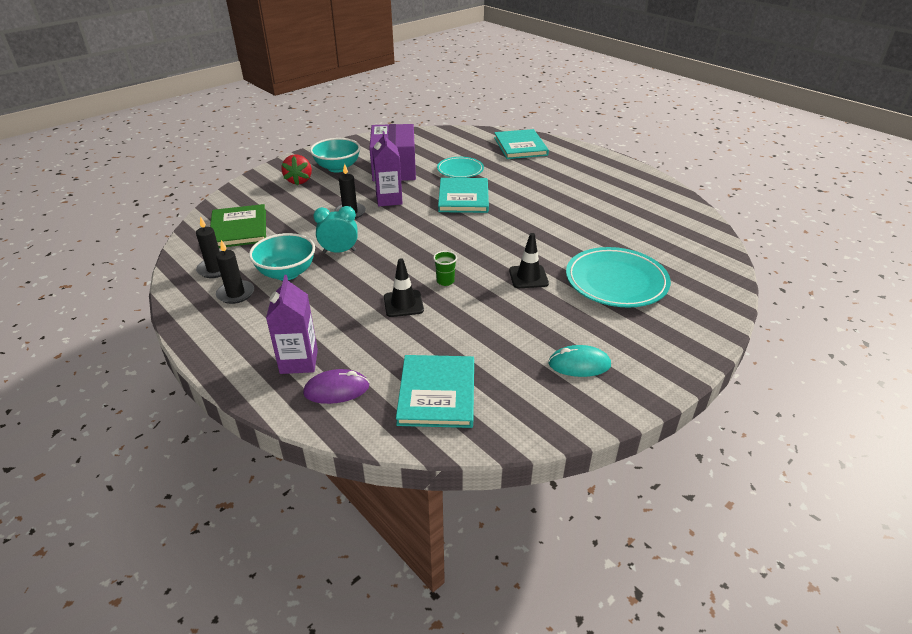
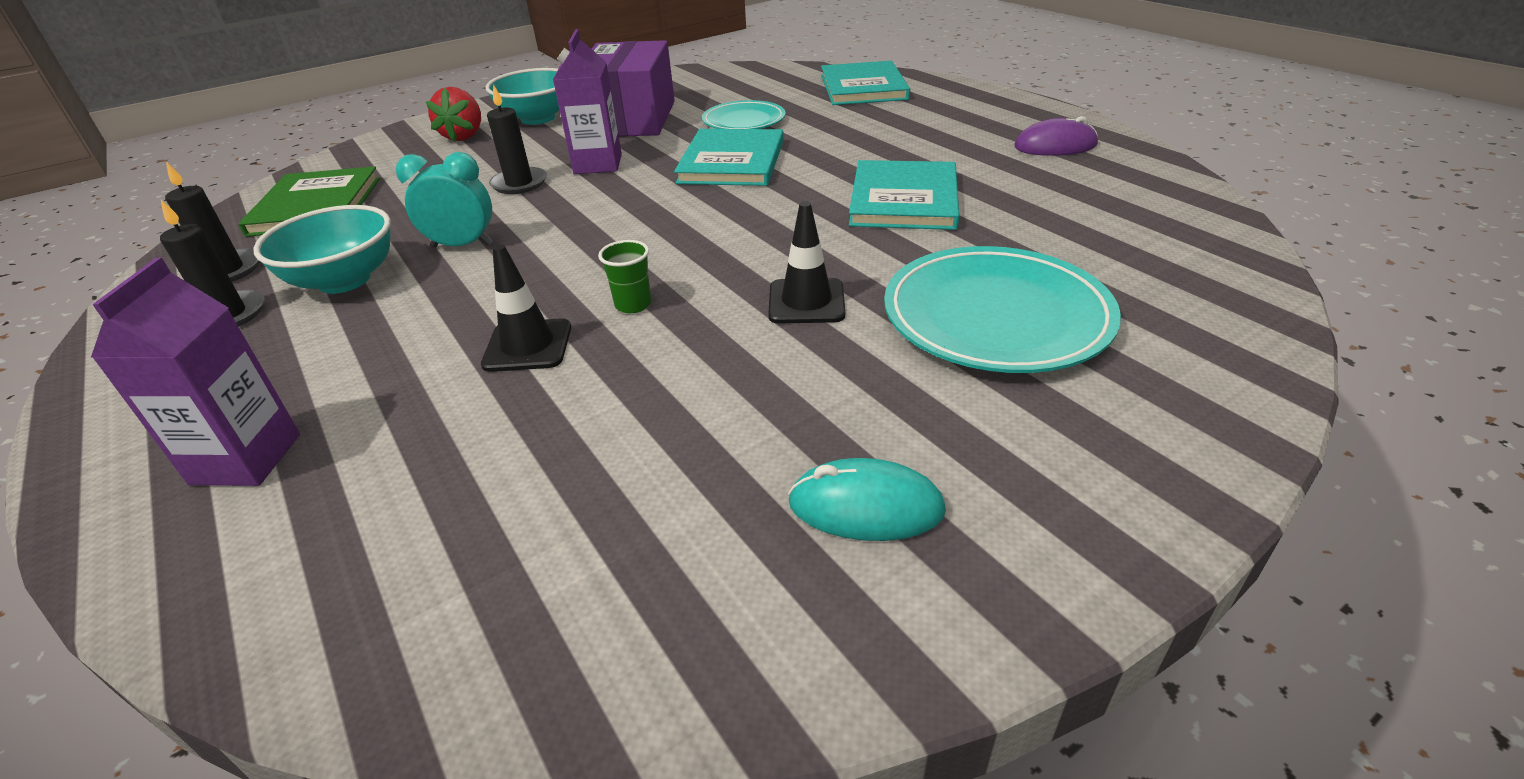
camera: 10 degrees right, 0 degrees up
(336, 390) = (279, 532): purple mouse -> purple mouse (1055, 146)
(437, 393) = (495, 559): turquoise book -> turquoise book (904, 199)

